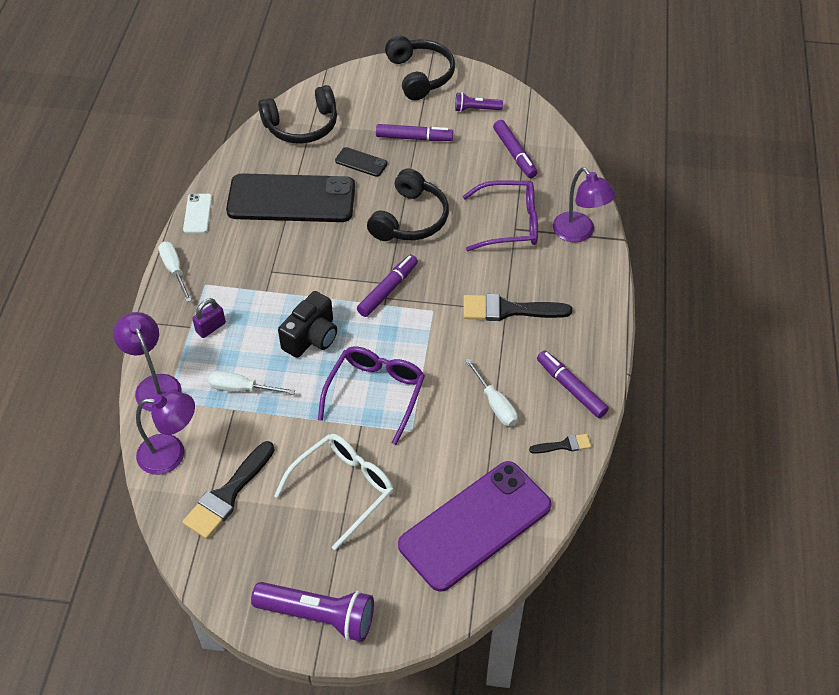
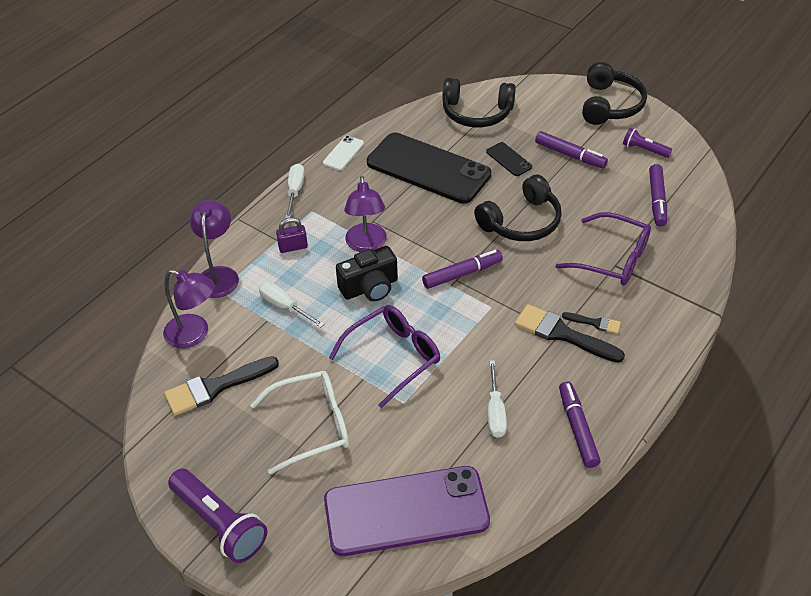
camera: 30 degrees right, 5 degrees down
(564, 445) = (537, 477): black brush -> black brush (595, 323)
(579, 233) = (676, 292): purple lamp -> purple lamp (366, 245)

